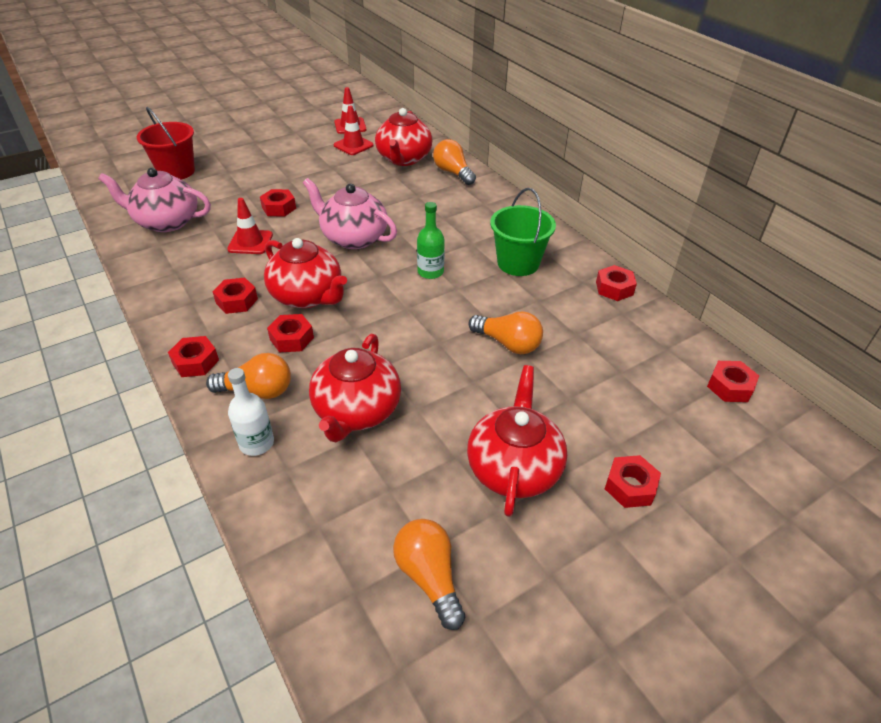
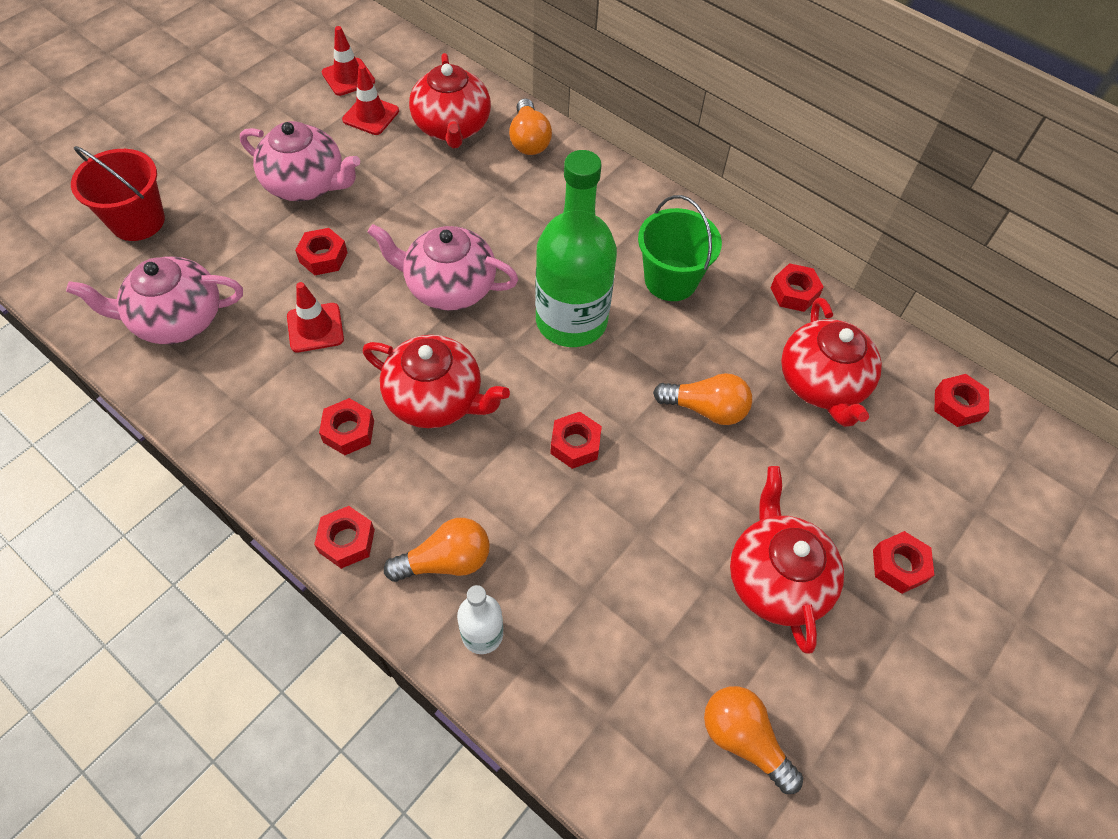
camera: 20 degrees left, 15 degrees up
(291, 171) = (306, 184): none -> pink teapot
(292, 338) = (449, 471): red nut -> red nut (575, 444)
(356, 411) = (576, 555): red teapot -> red teapot (822, 384)
(430, 272) = (571, 321): green bottle -> green bottle, size x2.12
(453, 173) = (529, 140): orange light bulb -> orange light bulb turned 135 degrees counterclockwise

